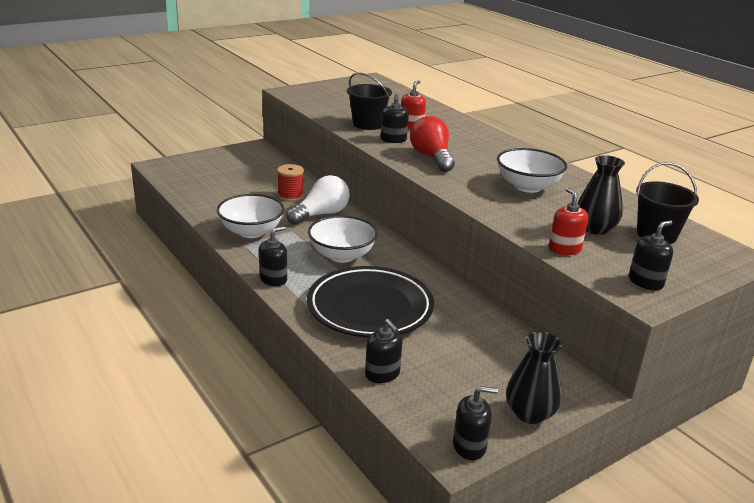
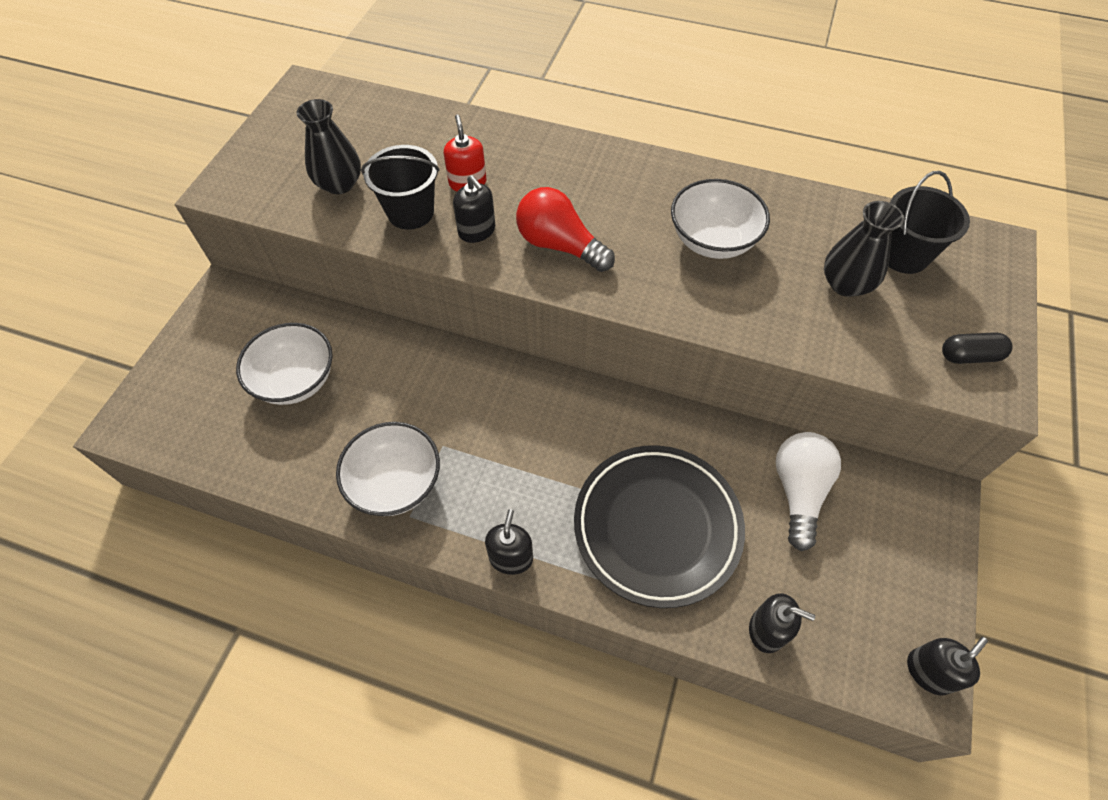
camera: 35 degrees left, 30 degrees up
(290, 196) = (371, 373): red spool -> none
(321, 214) = (444, 386): white light bulb -> white light bulb (798, 492)
(342, 255) = (542, 452): white bowl -> white bowl (296, 380)
(530, 413) = (931, 576): black vase -> black vase (339, 184)
(564, 249) = (855, 348): red soap dispenser -> none
(645, 282) = (969, 356): black soap dispenser -> black capsule

